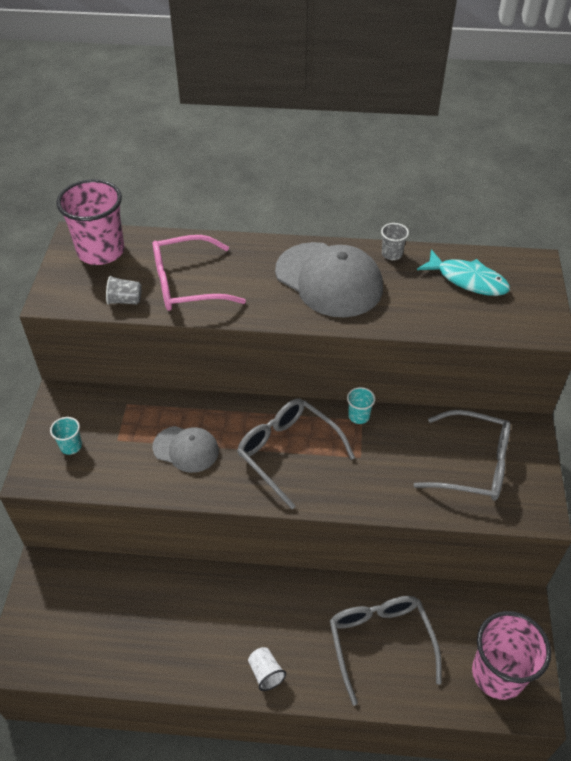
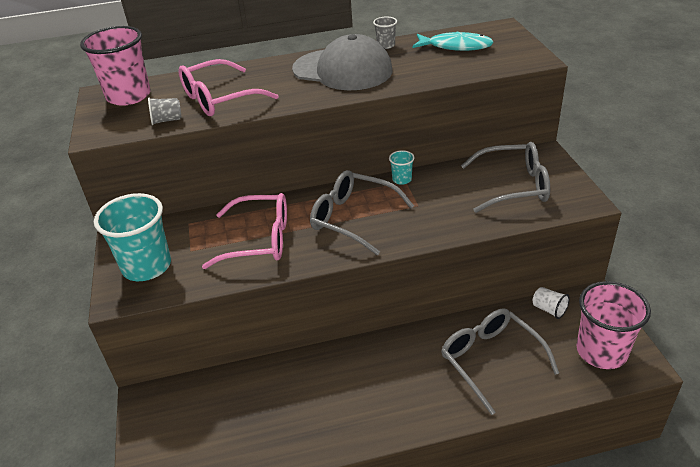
camera: 15 degrees left, 10 degrees down
(71, 446) = (147, 266): turquoise cup -> turquoise cup, size x2.25
(186, 449) = (259, 240): grey cap -> pink glasses
(266, 673) = (400, 416): white cup -> white cup (549, 309)

